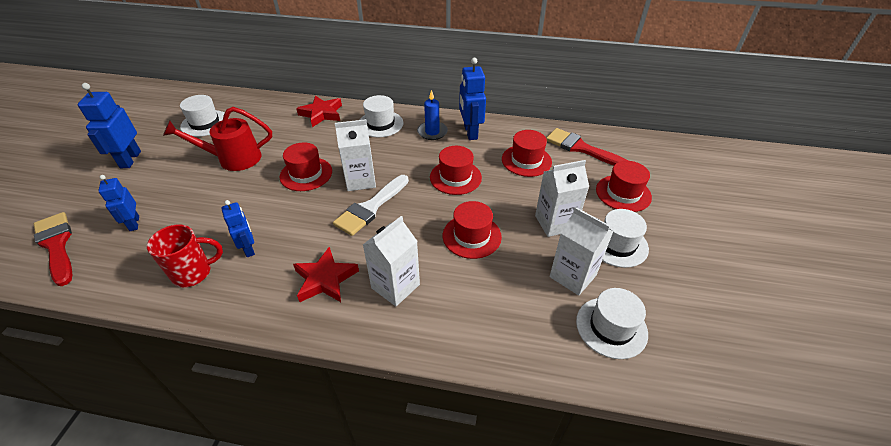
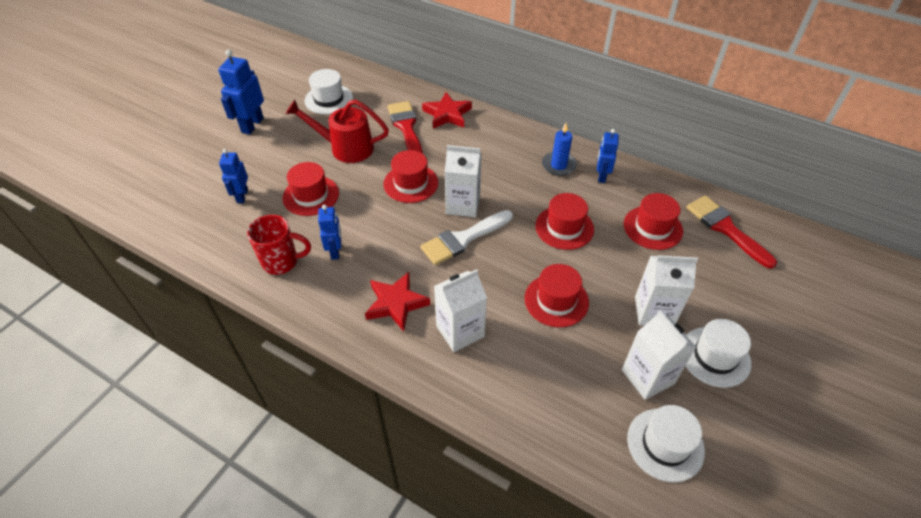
camera: 20 degrees right, 5 degrees up
(57, 245) = (175, 200): red brush -> red brush (406, 127)
(380, 124) = (505, 141): white hat -> none
(470, 132) = (601, 176): blue robot -> blue robot, size x0.65
(623, 193) = (751, 298): red hat -> red hat (311, 195)

